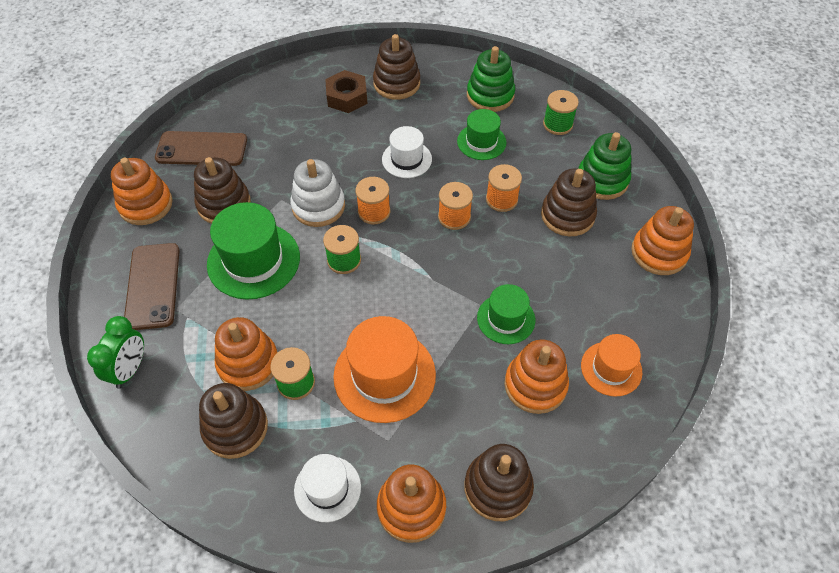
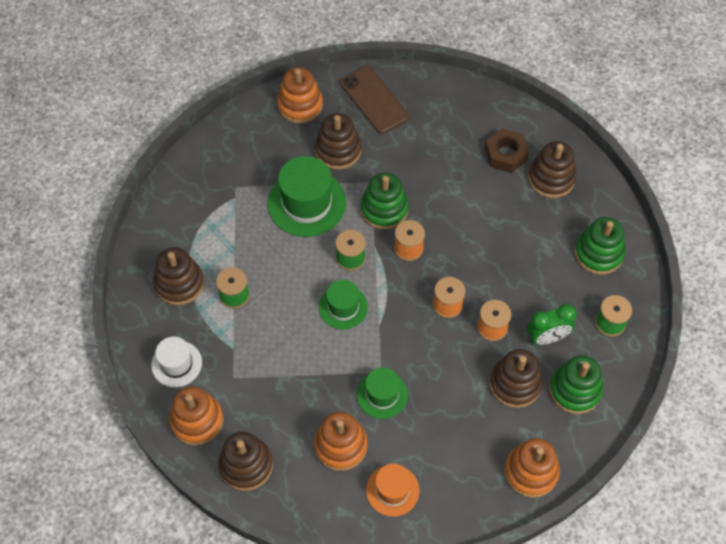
camera: 55 degrees right, 5 degrees up
(130, 369) = (176, 195): green clock -> green clock (547, 338)
(153, 286) = (242, 160): brown phone -> none
(248, 363) = (228, 258): orange stacking toy -> none
(318, 206) = (384, 209): white stacking toy -> green stacking toy
(384, 375) = (278, 344): orange hat -> none
(407, 159) = (477, 237): white hat -> none
(481, 142) = (540, 278): green hat -> green hat (343, 307)

